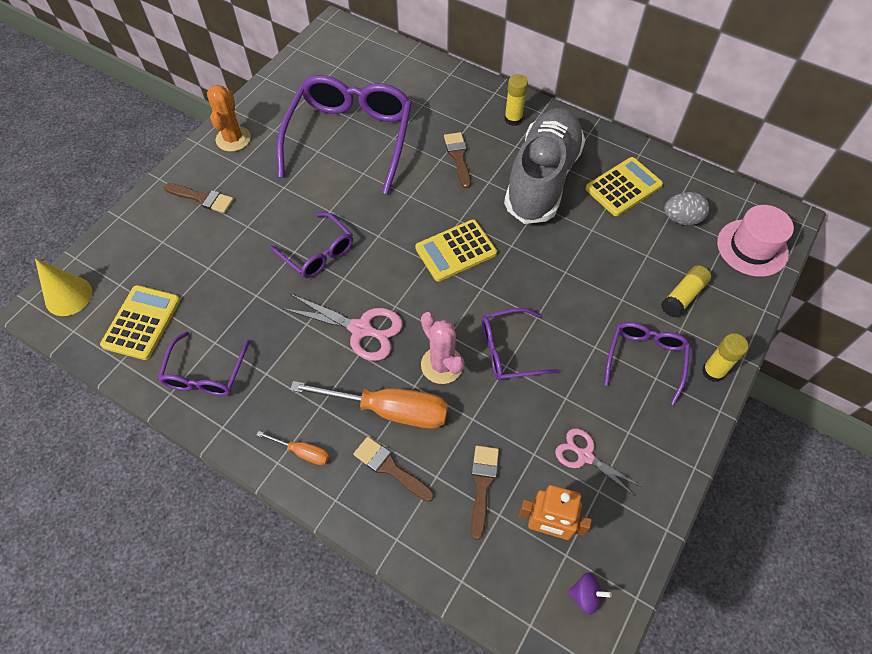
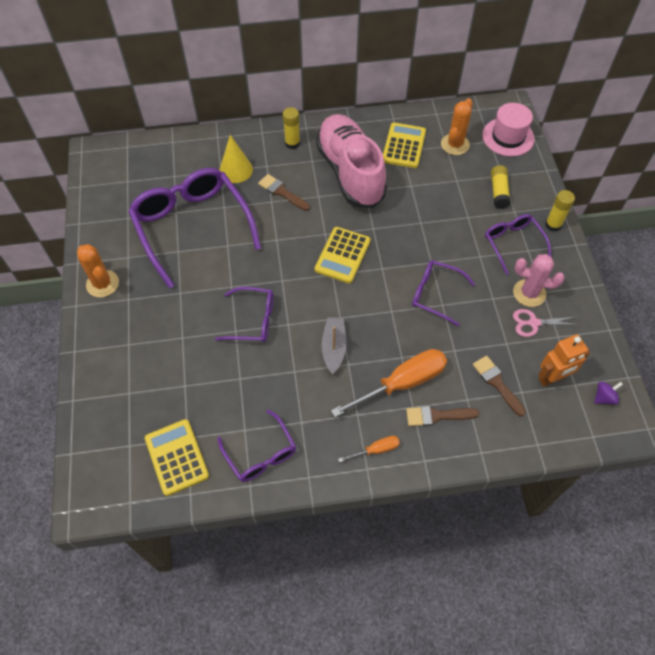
camera: 40 degrees left, 0 degrees up
(68, 296) = (98, 482): yellow cone -> yellow cone (236, 170)
(202, 198) = (126, 342): brown brush -> none
(361, 329) = (334, 348): pink scissors -> grey boat
(442, 365) = (405, 332): pink cactus -> pink cactus (529, 293)
(509, 351) = (435, 294): purple glasses -> purple glasses turned 75 degrees clockwise
(542, 179) = (350, 172): grey shoe -> pink shoe
(681, 219) = (455, 144): grey egg -> orange cactus

